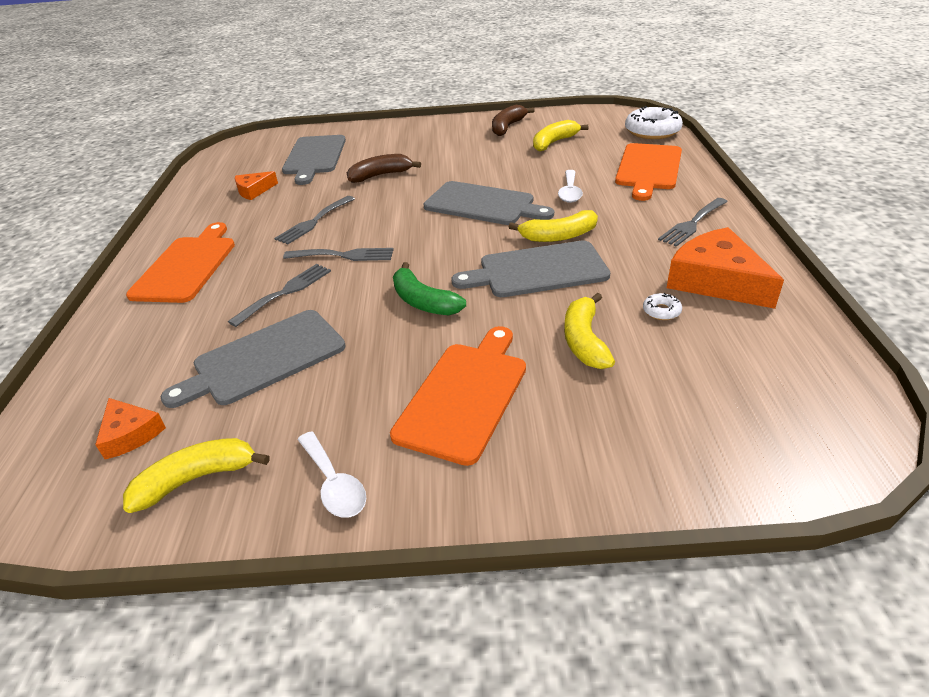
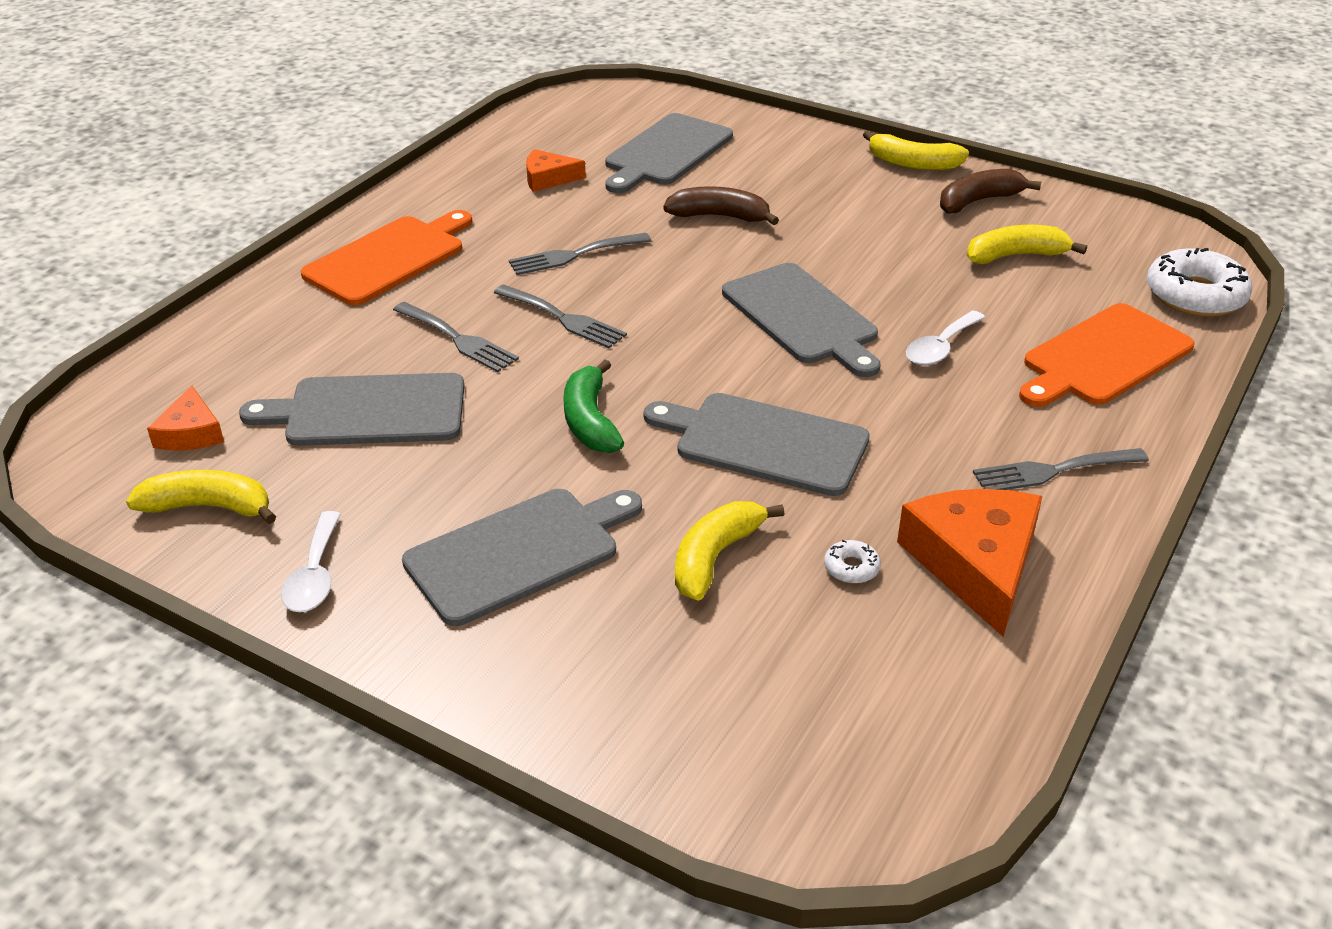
camera: 30 degrees right, 0 degrees up
(285, 292) = (458, 339): grey fork -> grey fork turned 60 degrees clockwise
(465, 396) = (519, 552): orange cutting board -> grey cutting board
(558, 236) = (846, 407): yellow banana -> yellow banana (913, 164)

